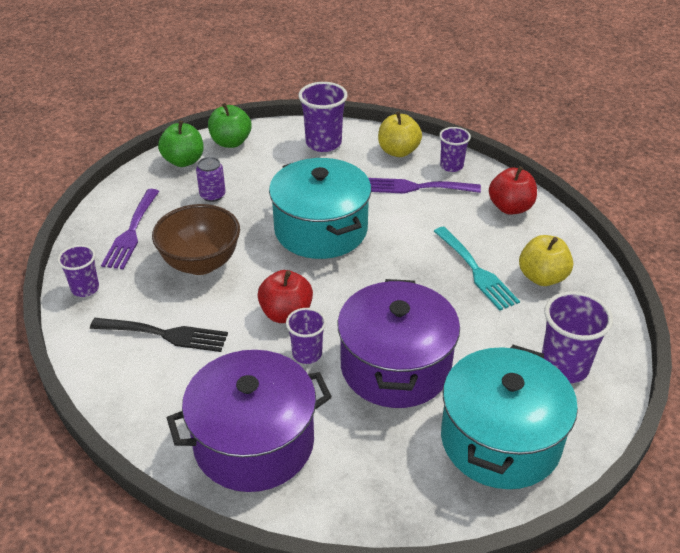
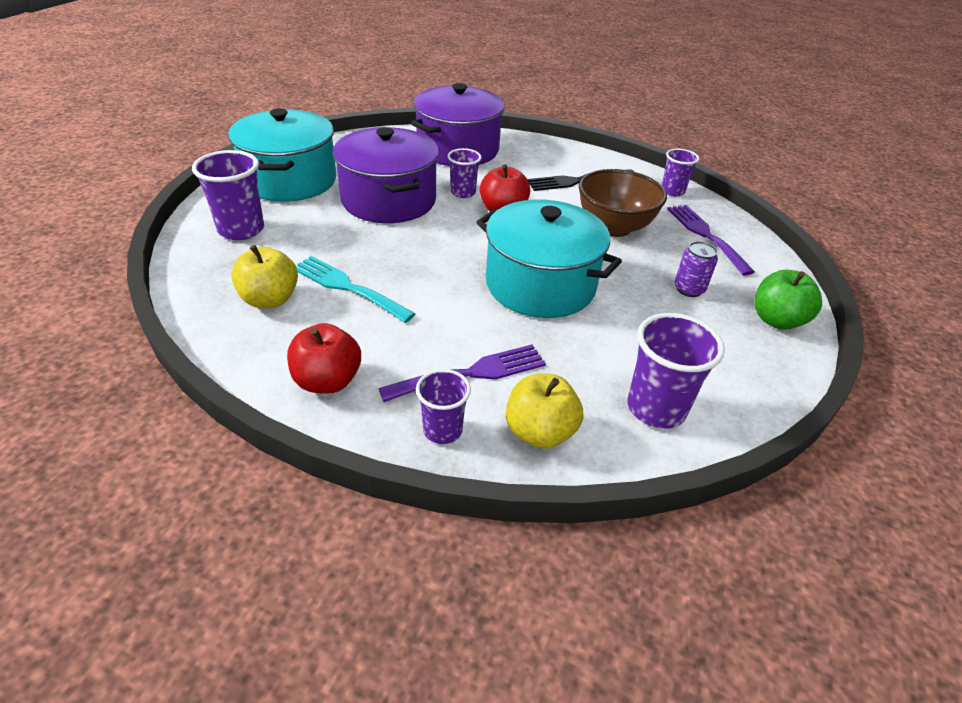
camera: 150 degrees right, 0 degrees up
(231, 142) = (768, 366): green apple -> none

